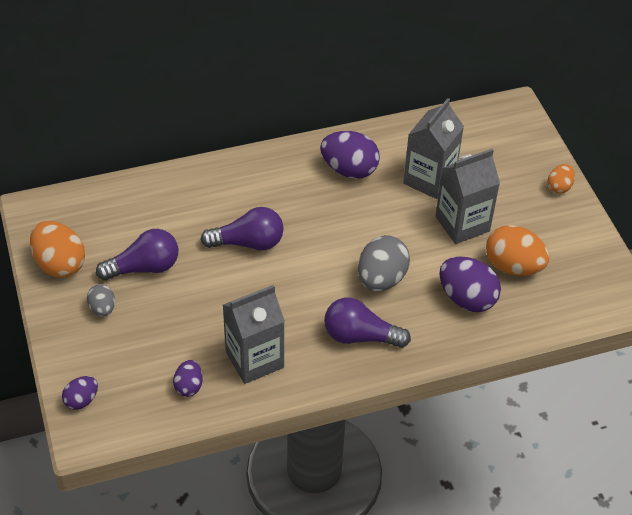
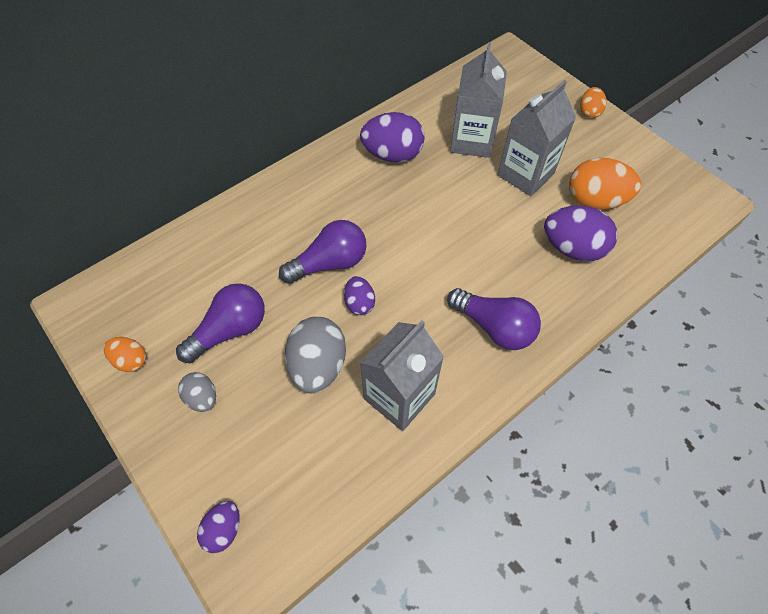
camera: 20 degrees left, 10 degrees up
(60, 264) = (131, 360): orange egg -> orange egg, size x0.55
(189, 386) = (342, 459): purple egg -> purple egg (359, 303)
(360, 336) = (494, 327): purple light bulb -> purple light bulb turned 135 degrees counterclockwise
(381, 279) = (481, 256): grey egg -> grey egg (318, 366)

